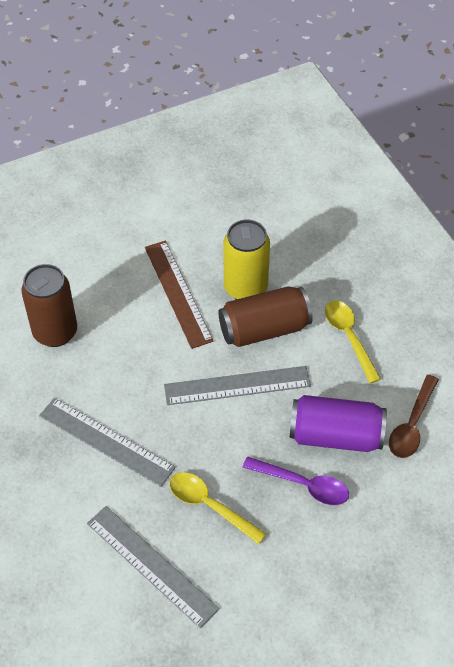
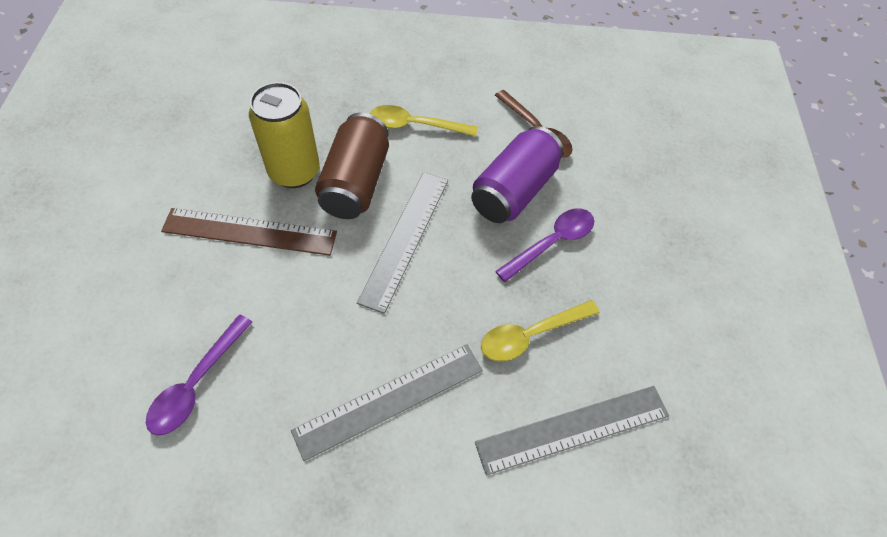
camera: 65 degrees left, 5 degrees up
(55, 332) = (197, 383): brown can -> purple spoon

